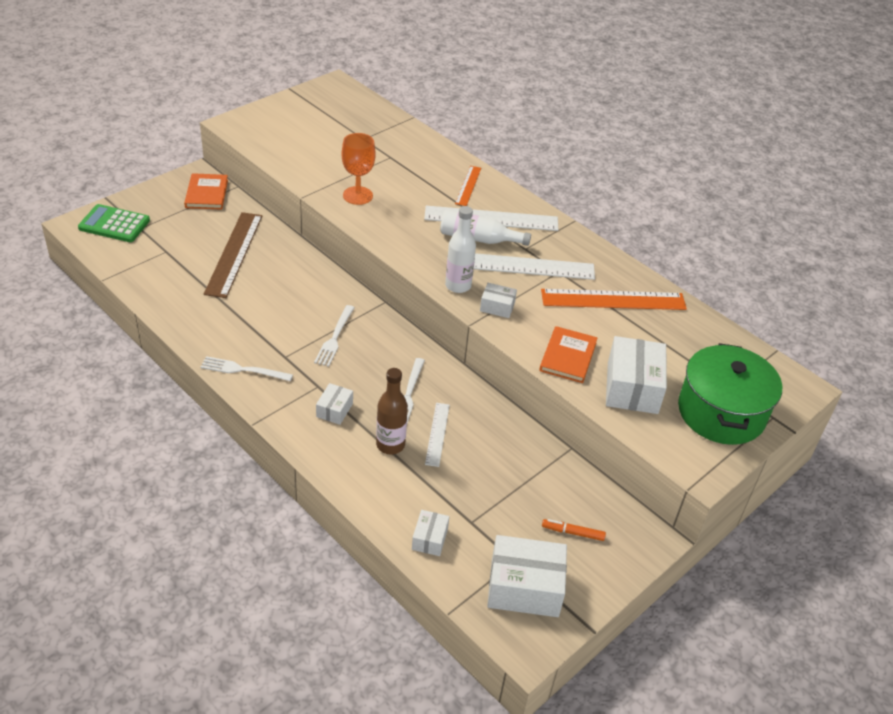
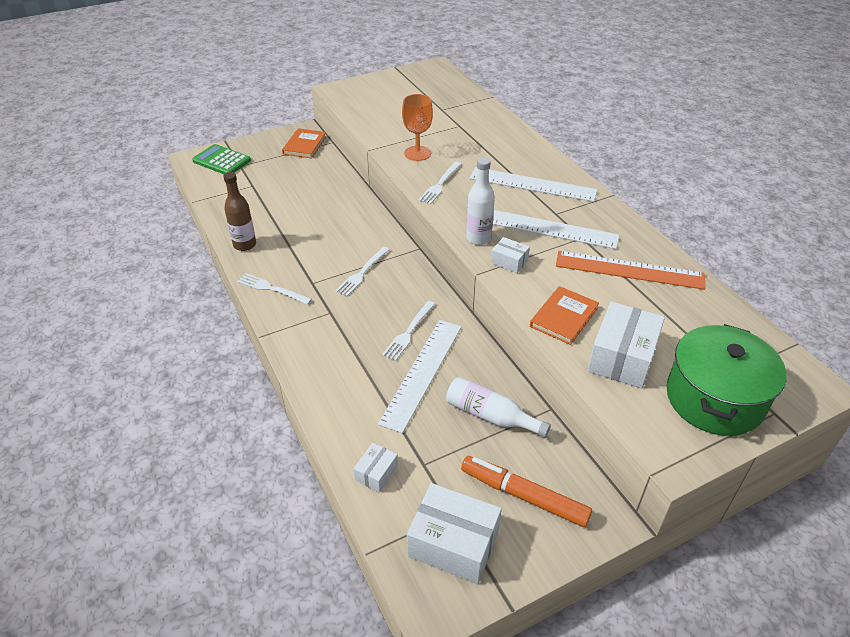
camera: 20 degrees right, 0 degrees up
(234, 254) = (306, 193): brown ruler -> none
(334, 410) = (336, 336): white box -> none
(390, 445) = (374, 376): brown bottle -> brown bottle (245, 245)
(396, 230) = (440, 185): none -> white fork
(437, 434) = (422, 373): white ruler -> white ruler, size x1.87
(468, 185) = (521, 155): orange ruler -> none
(478, 239) = (514, 200): white bottle -> white bottle (490, 416)
(573, 532) = (524, 495): orange marker -> orange marker, size x2.01

